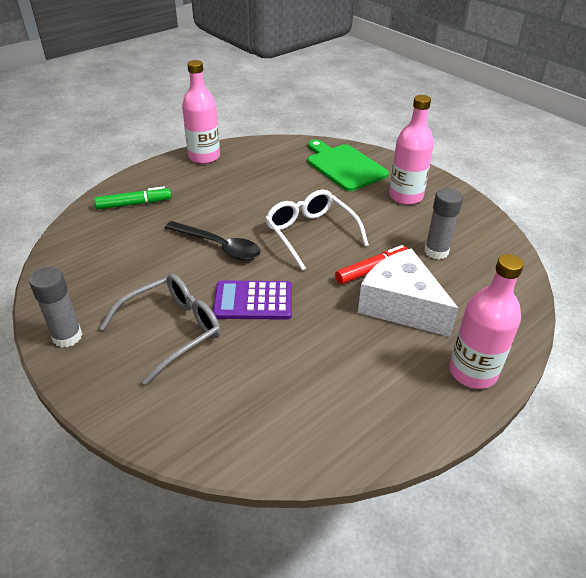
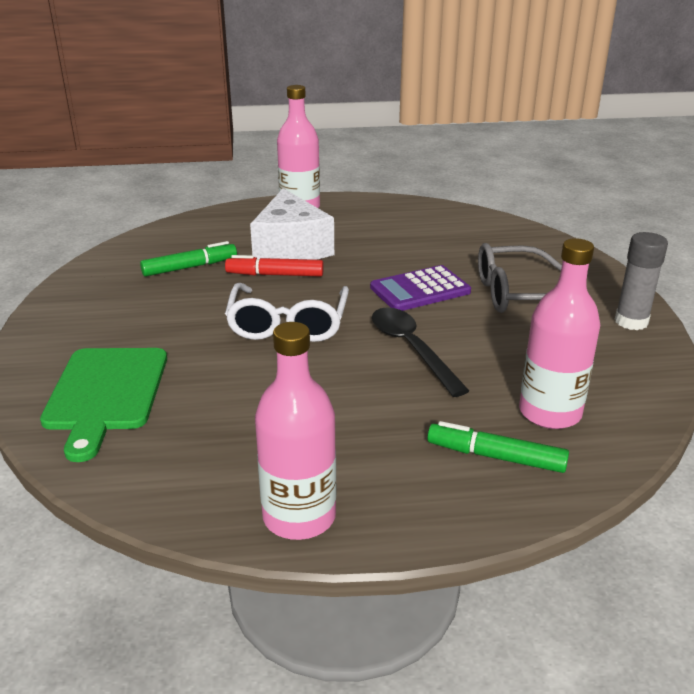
camera: 145 degrees left, 10 degrees down
(253, 301) = (420, 290): purple calculator -> purple calculator turned 120 degrees clockwise
(405, 196) = (113, 323): pink bottle -> pink bottle (550, 412)
(436, 251) = (190, 267): grey glue stick -> green marker

